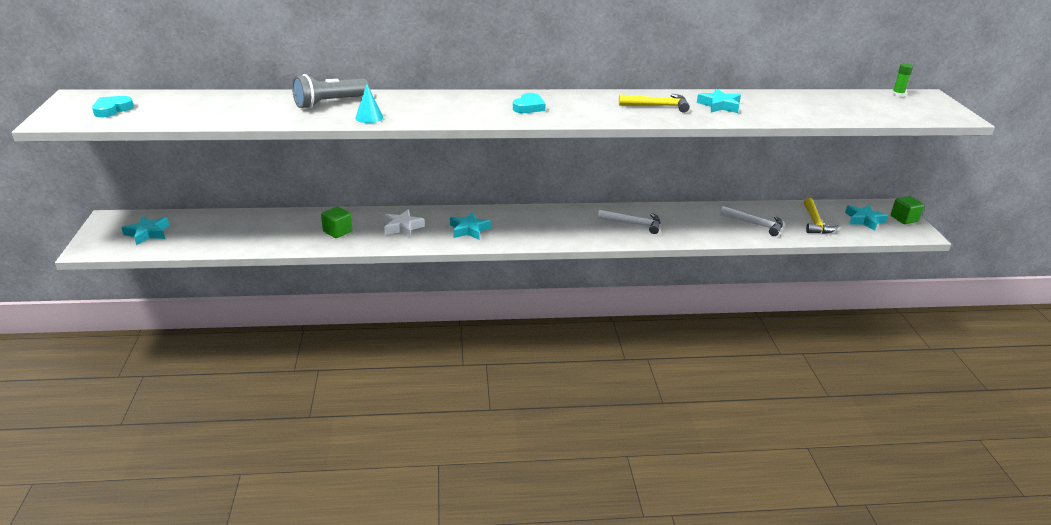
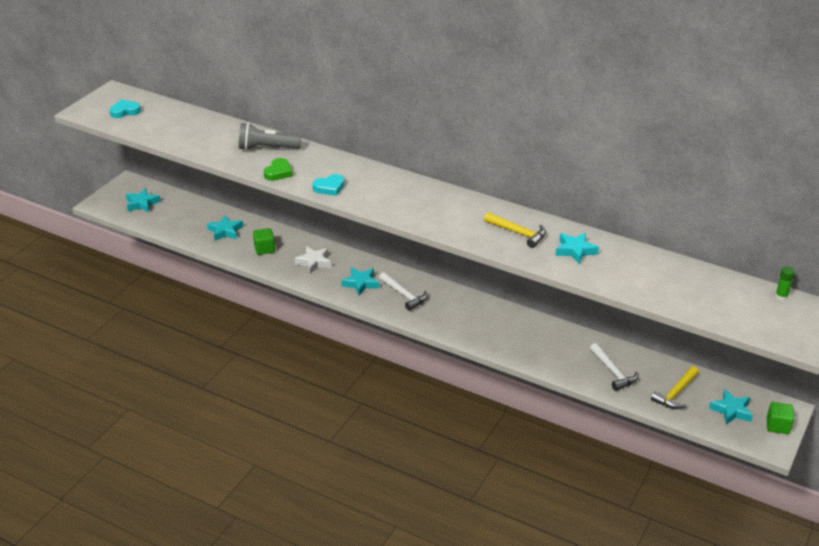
camera: 35 degrees right, 5 degrees up
(277, 229) = (225, 231): none -> turquoise star
(369, 117) = (278, 172): turquoise cone -> green heart
(529, 107) = (409, 199): turquoise heart -> turquoise heart (329, 187)
(633, 224) = (501, 329): white hammer -> white hammer (404, 295)

